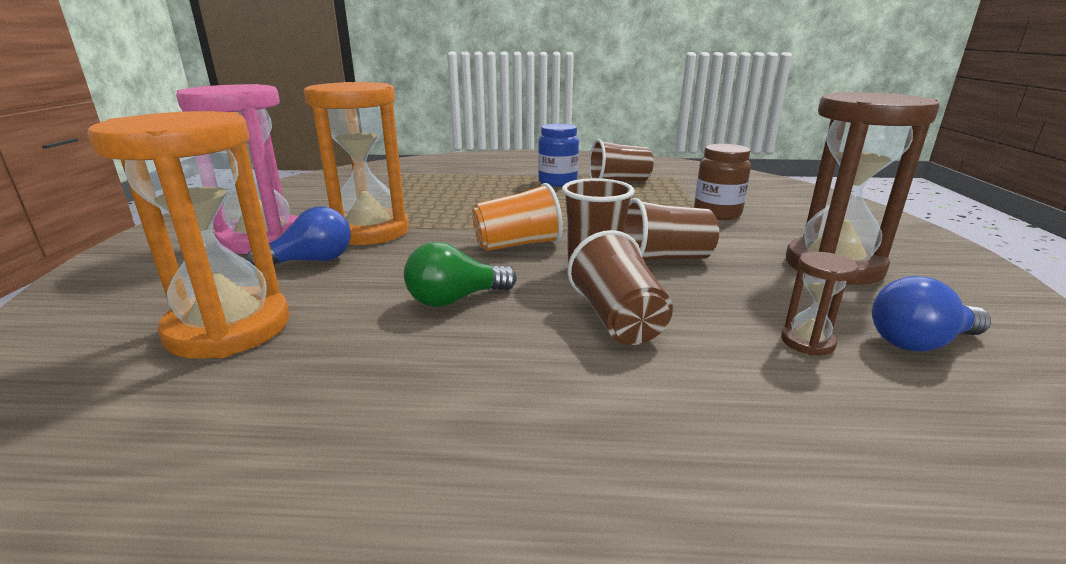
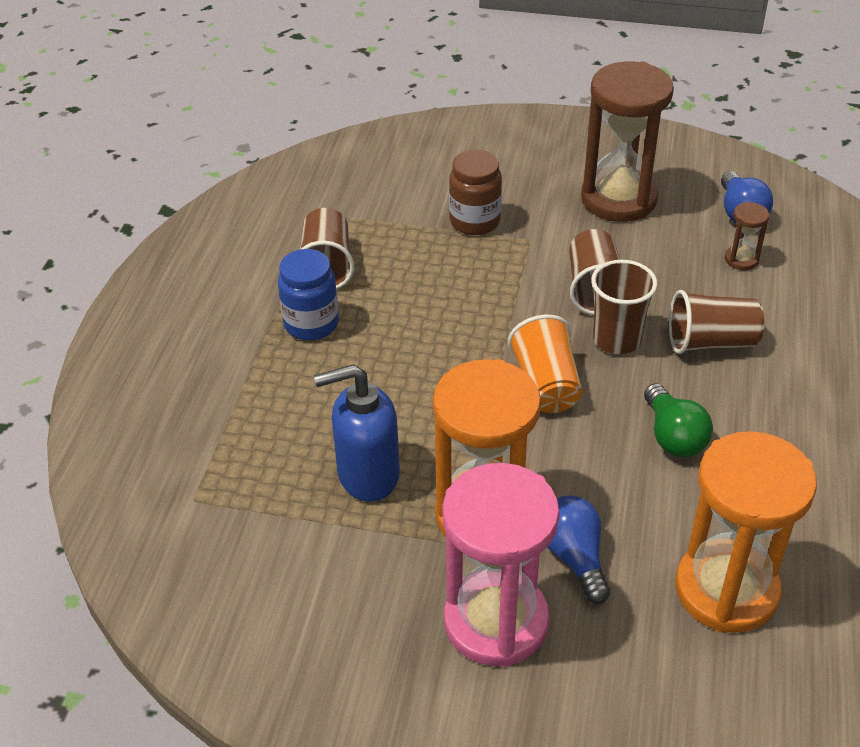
camera: 80 degrees left, 20 degrees up
(416, 202) = (367, 475): none -> blue soap dispenser

